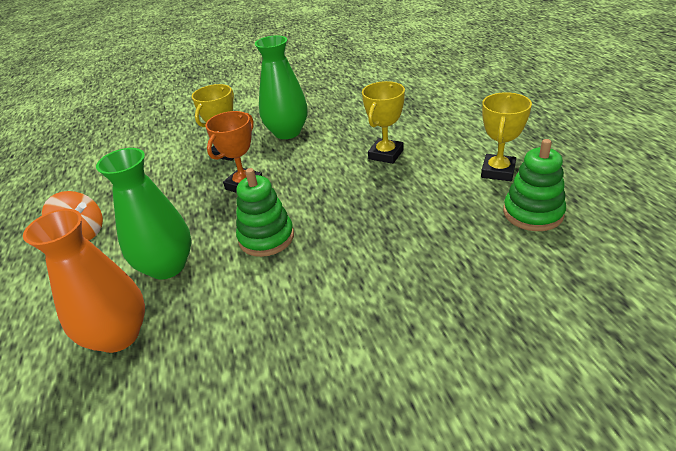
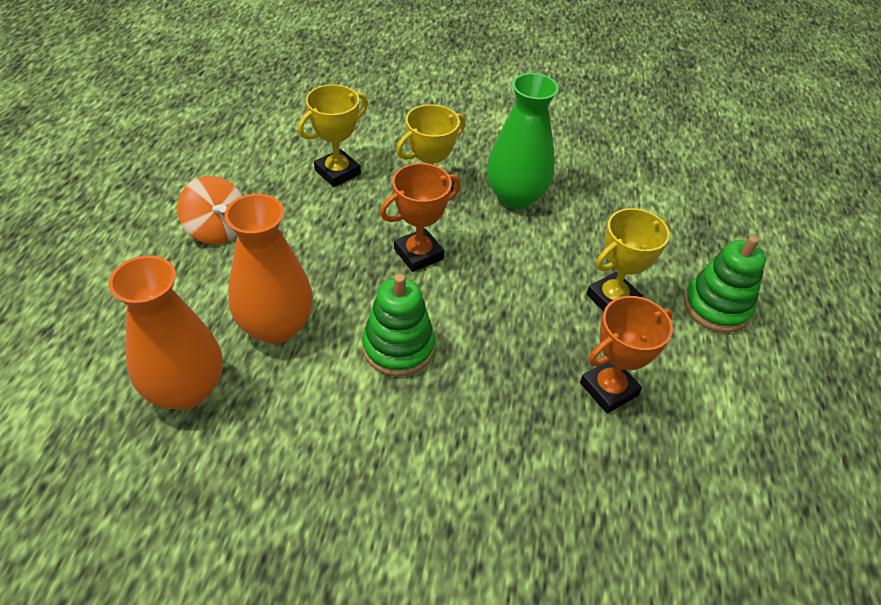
camera: 20 degrees right, 10 degrees up
(167, 266) = (276, 326): green vase -> orange vase
(418, 197) = (608, 389): none -> orange trophy
(498, 171) = (737, 407): yellow trophy -> yellow trophy (337, 172)
(532, 213) = (734, 498): green stacking toy -> green stacking toy (716, 307)

